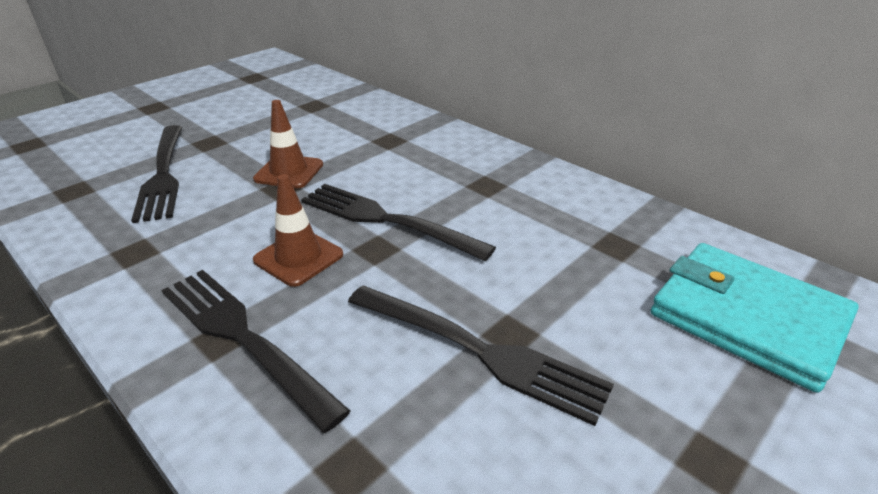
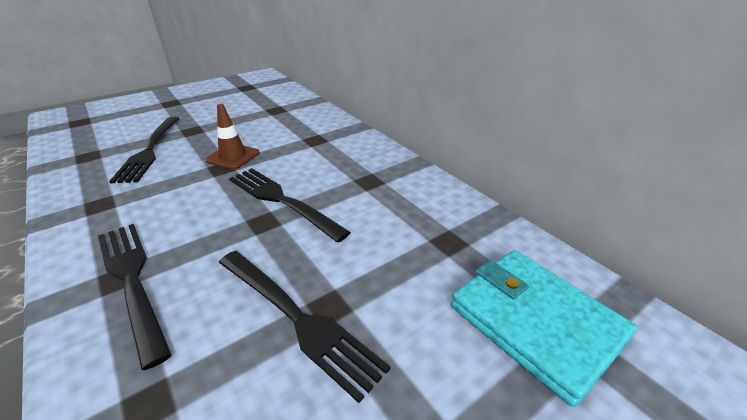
camera: 10 degrees right, 0 degrees up
(298, 257) = (204, 222): brown traffic cone -> none

